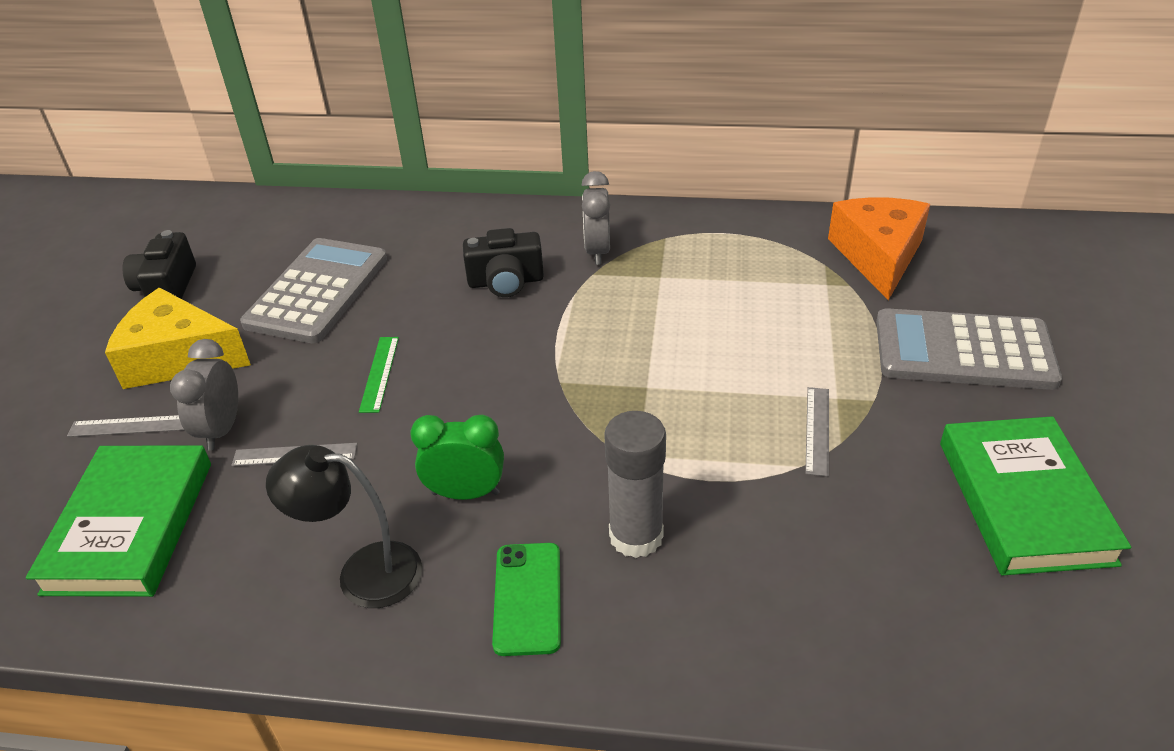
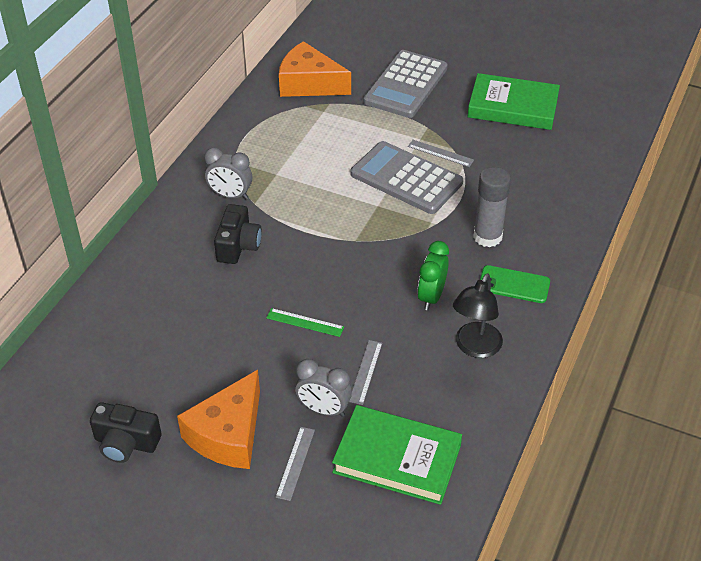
camera: 75 degrees left, 5 degrees up
(178, 357) = (228, 434): yellow cheese -> orange cheese
(317, 291) = (189, 347): grey calculator -> grey calculator (406, 179)

